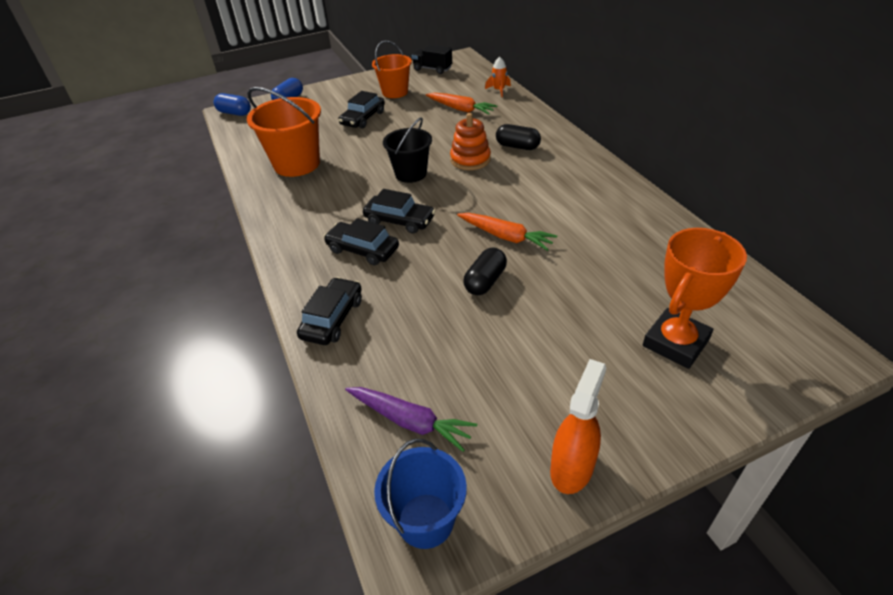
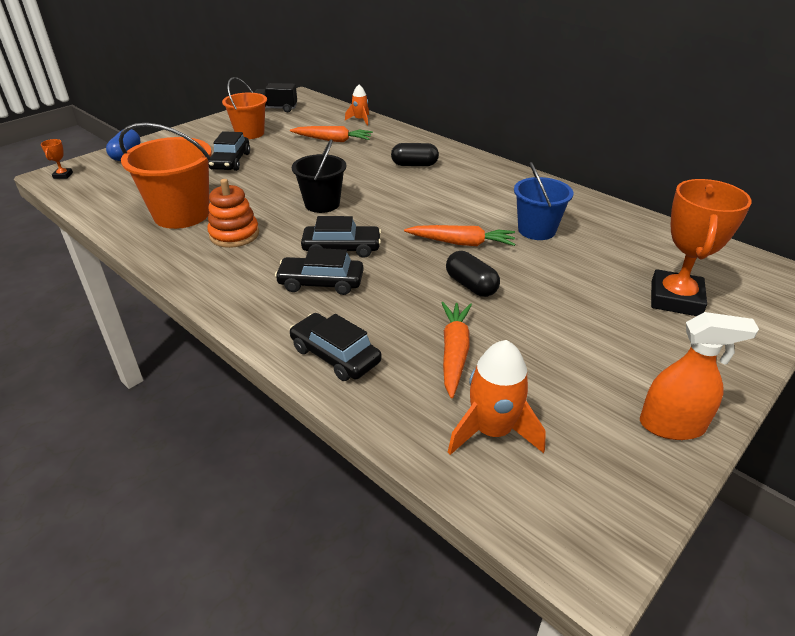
camera: 25 degrees left, 5 degrees down
(234, 113) = (63, 175): blue capsule -> orange trophy
(332, 318) = (335, 355): black car -> black car turned 45 degrees counterclockwise
(410, 421) = (492, 431): purple carrot -> orange rocket
(425, 520) = (577, 518): blue bucket -> blue bucket (536, 230)
(427, 342) = (454, 352): none -> orange carrot
(470, 160) = (376, 182): orange stacking toy -> orange stacking toy (234, 235)
(485, 281) = (471, 285): black capsule -> black capsule turned 45 degrees counterclockwise
(572, 468) = (672, 425): orange spray bottle -> orange spray bottle turned 90 degrees clockwise

